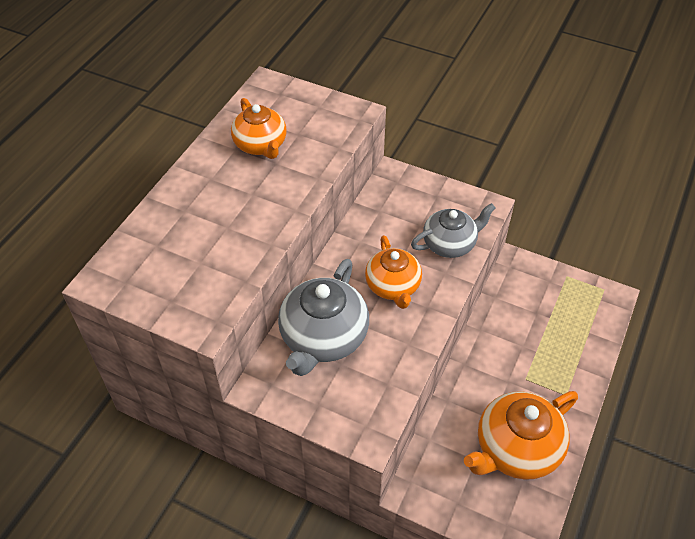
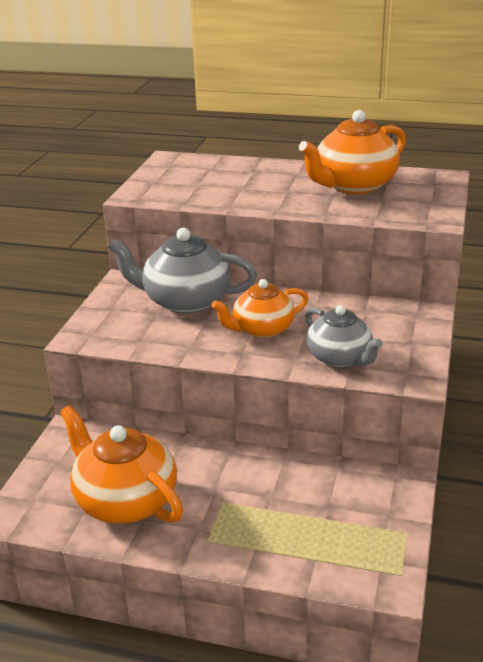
camera: 80 degrees right, 20 degrees down
(261, 145) = (353, 186): orange teapot -> orange teapot, size x1.51

